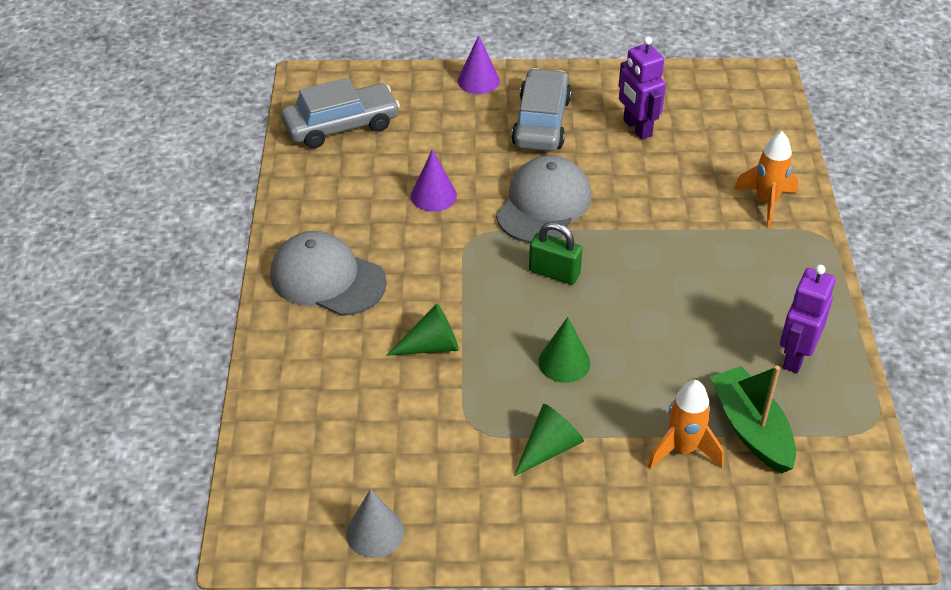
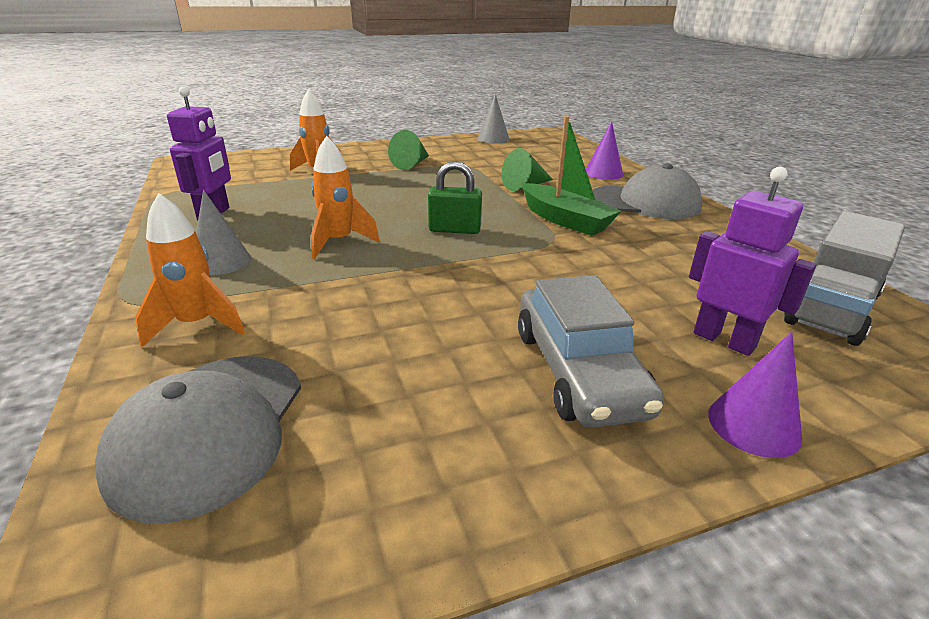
camera: 160 degrees right, 15 degrees down
(341, 126) = (831, 309): grey car -> grey truck
(433, 195) = (628, 263): purple cone -> purple cone (603, 173)
(544, 204) = (500, 275): grey cap -> grey cap (210, 430)
(564, 362) = (418, 191): green cone -> none
(637, 128) = (413, 395): purple robot -> purple robot (724, 340)
(667, 276) = (339, 242): none -> orange rocket
(751, 429) = (266, 183): green boat -> green boat (565, 220)
(767, 270) = (221, 261): none -> grey cone

